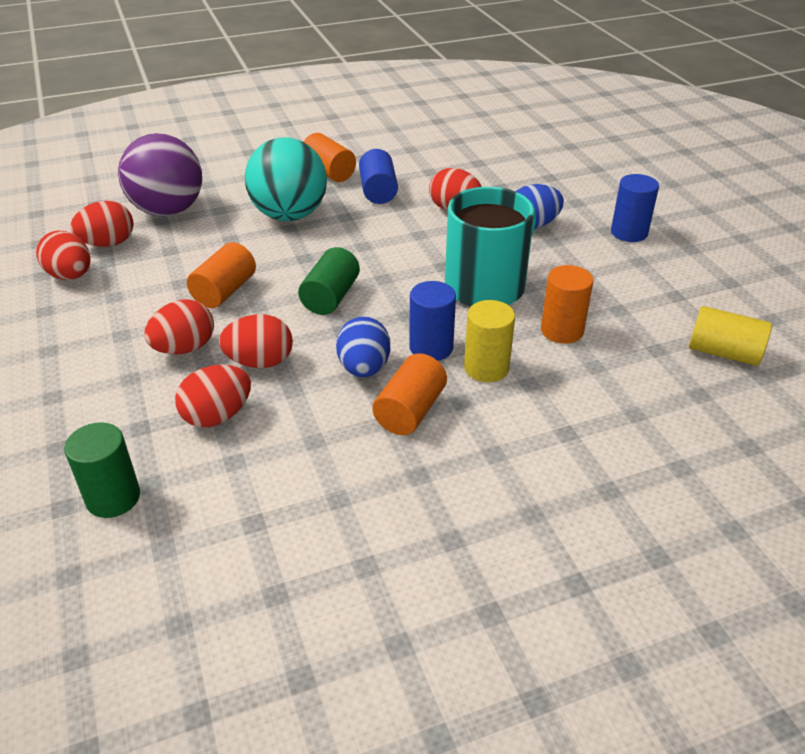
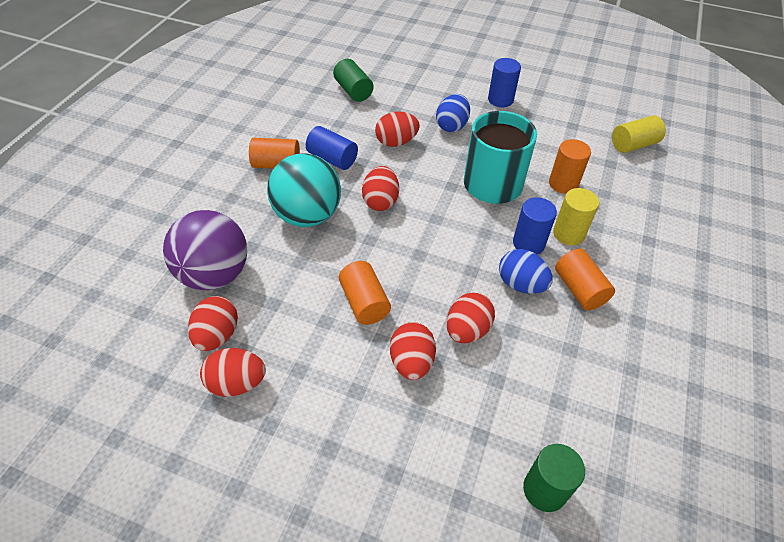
camera: 50 degrees left, 10 degrees up
(217, 416) = (505, 384): red egg -> red egg (380, 201)
(330, 297) = (430, 254): green cylinder -> green cylinder (353, 91)

